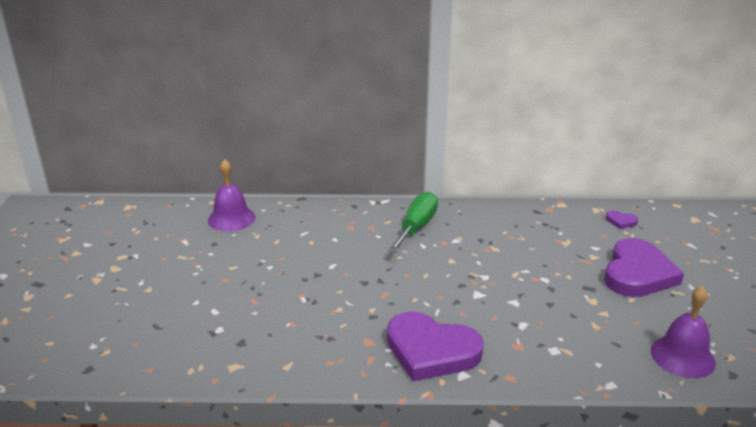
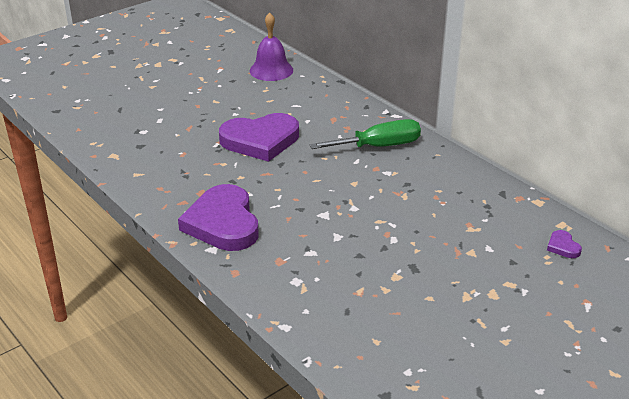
camera: 50 degrees right, 5 degrees up
(637, 273) = (479, 287): purple heart -> purple heart (260, 140)
(682, 356) = (375, 355): purple bell -> none

